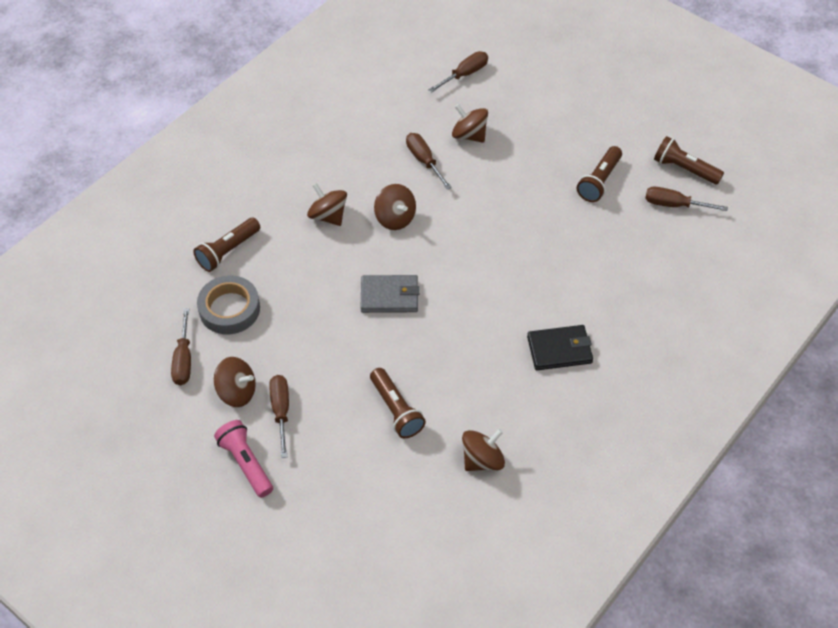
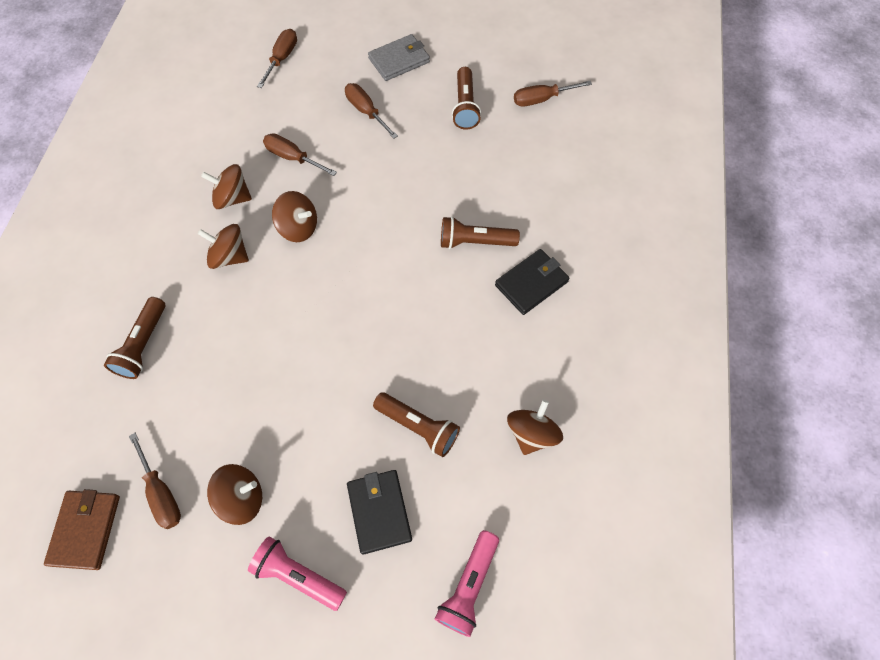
camera: 30 degrees left, 10 degrees up
(120, 357) = (85, 529): none -> brown wallet
(229, 309) = (181, 408): grey tape -> none
(281, 411) = (302, 494): brown screwdriver -> brown screwdriver (366, 112)
(329, 452) = (379, 511): none -> black wallet
(363, 536) = (468, 586): none -> pink flashlight
(389, 296) = (340, 310): grey wallet -> grey wallet (399, 60)
(469, 135) = (321, 114): brown spinning top -> brown spinning top (232, 198)
(684, 169) = (529, 64): brown flashlight -> brown flashlight (475, 242)

